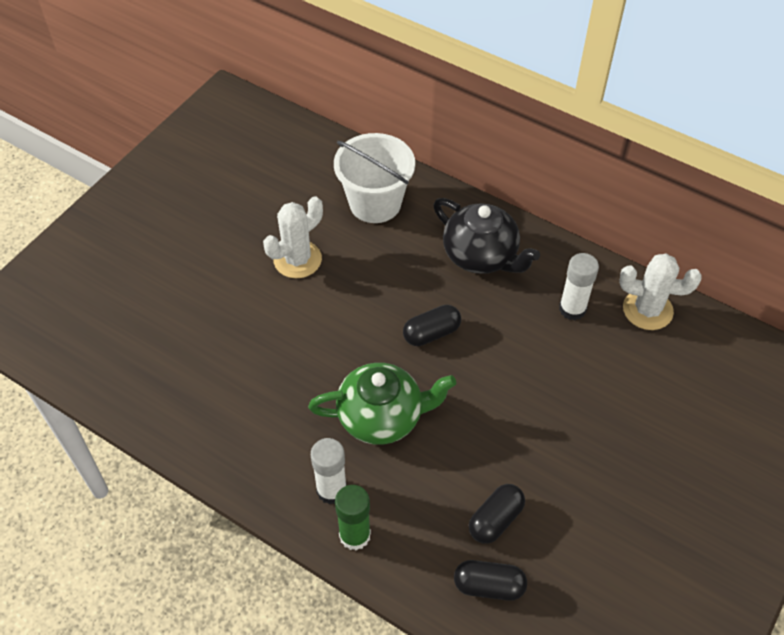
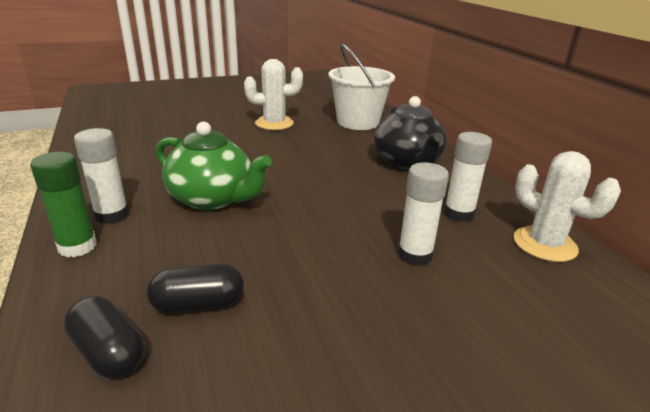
camera: 35 degrees right, 25 degrees down
(431, 333) = (315, 179): black capsule -> none
(578, 380) = (415, 255): none -> white glue stick

